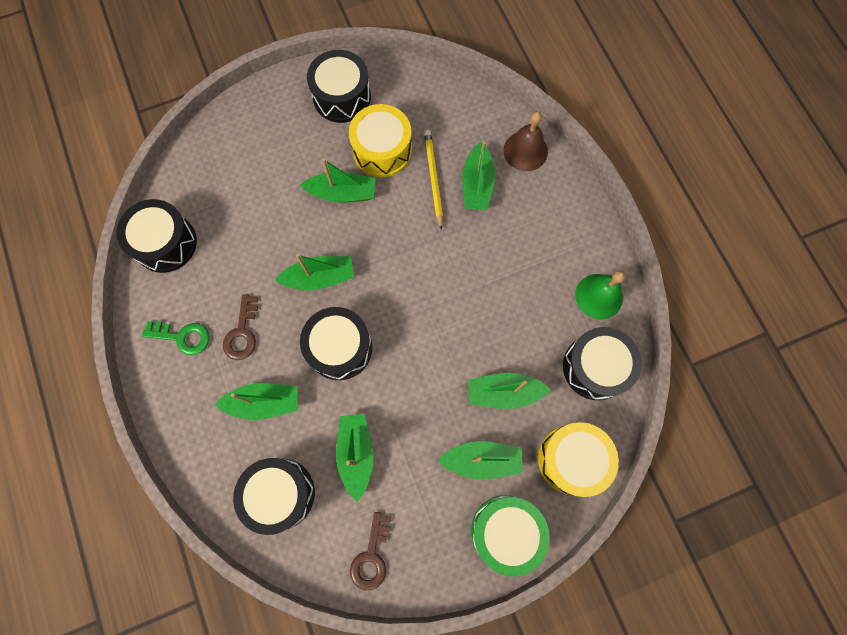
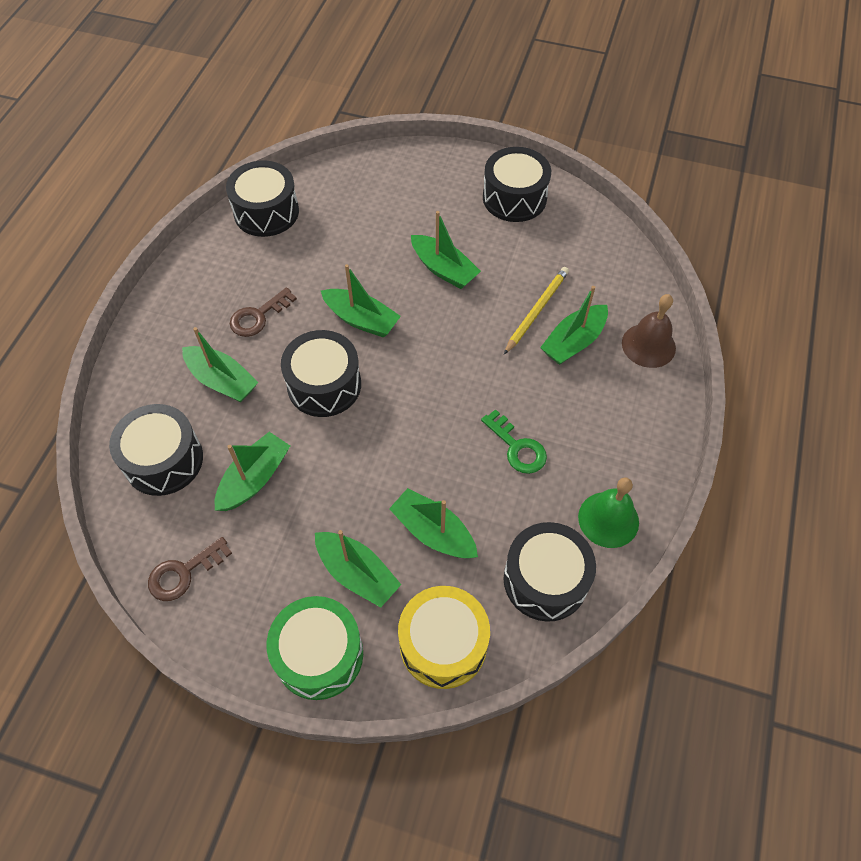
camera: 40 degrees right, 15 degrees down
(182, 337) = (211, 286): green key -> green key (517, 447)
(382, 150) = (511, 259): yellow drum -> none

